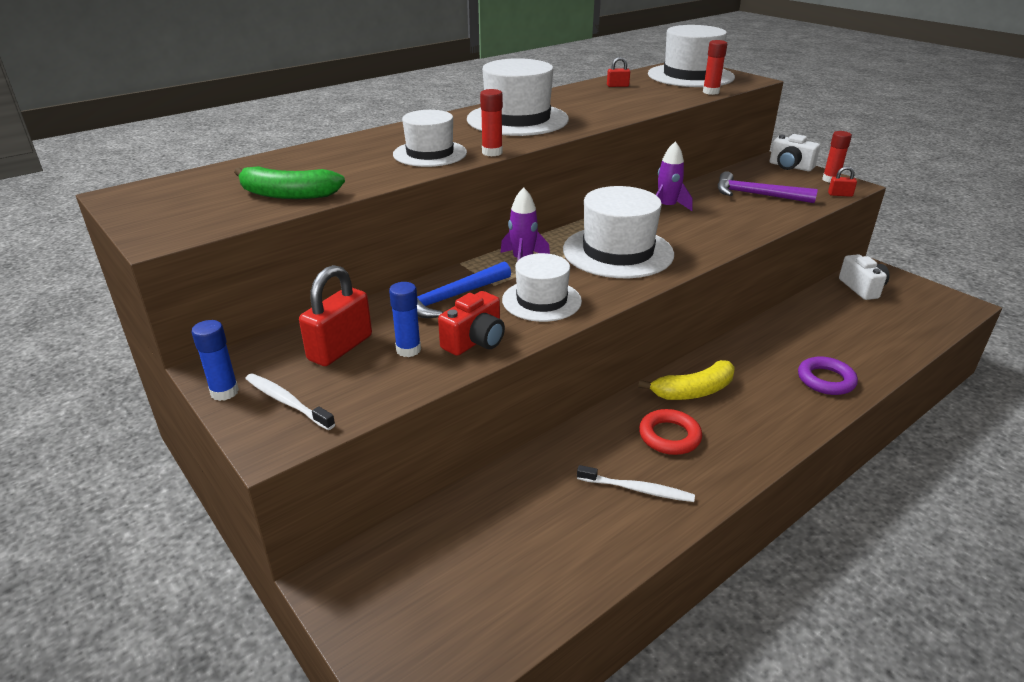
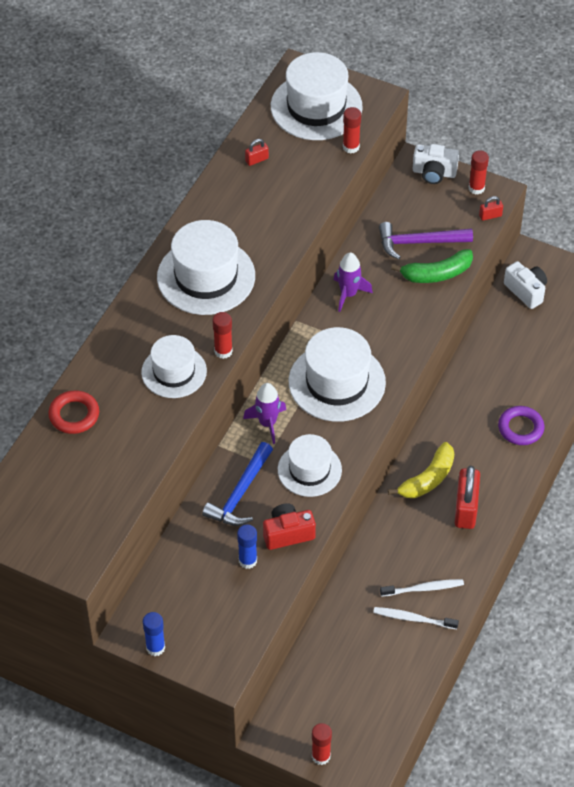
camera: 25 degrees left, 20 degrees up
(287, 402) = (203, 638): white toothbrush -> white toothbrush (413, 618)
(288, 195) = (114, 478): green banana -> green banana (436, 274)
(340, 348) = (199, 577): red padlock -> red padlock (466, 508)
(372, 641) = (321, 756): none -> red glue stick
(475, 341) = (288, 534): red camera -> red camera turned 120 degrees counterclockwise
(669, 436) = (427, 532): red ring -> red ring (74, 415)

